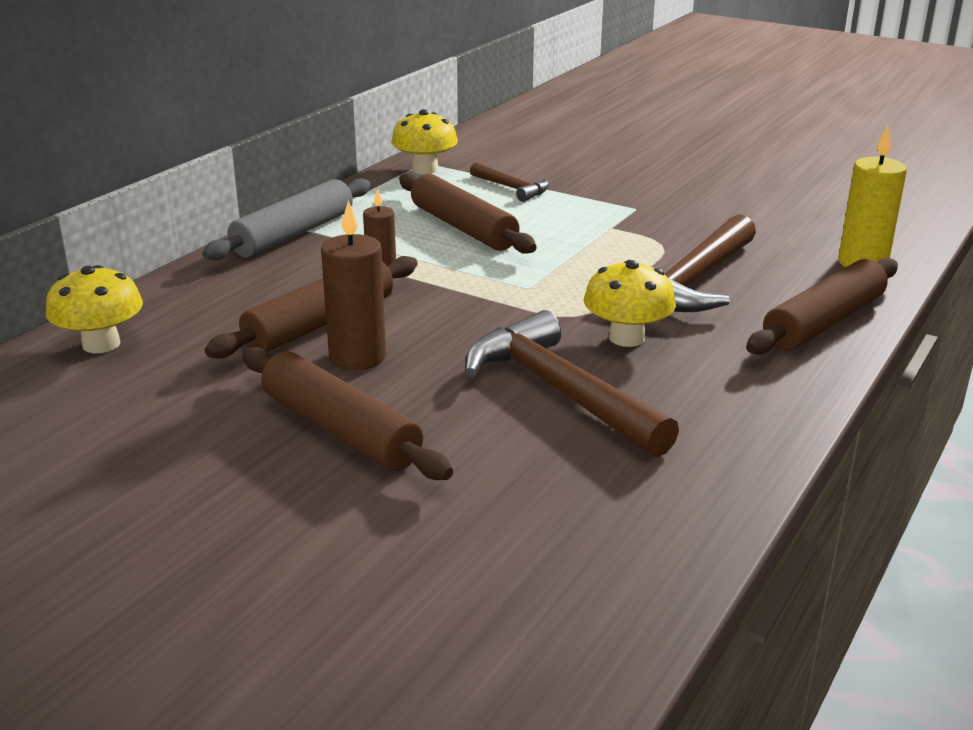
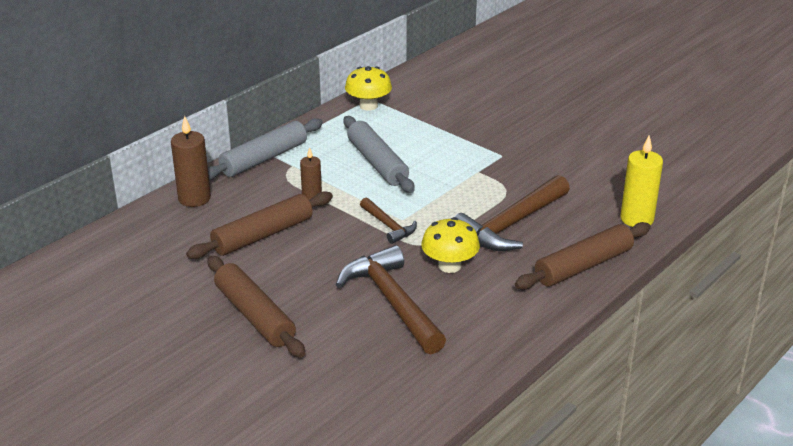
camera: 10 degrees right, 5 degrees up
(101, 344) = (129, 239): yellow mushroom -> none
(357, 357) = (278, 264): brown candle -> brown candle (194, 198)
(463, 227) = (377, 163): brown rolling pin -> grey rolling pin
(512, 188) = (423, 129): brown hammer -> brown hammer (388, 226)

